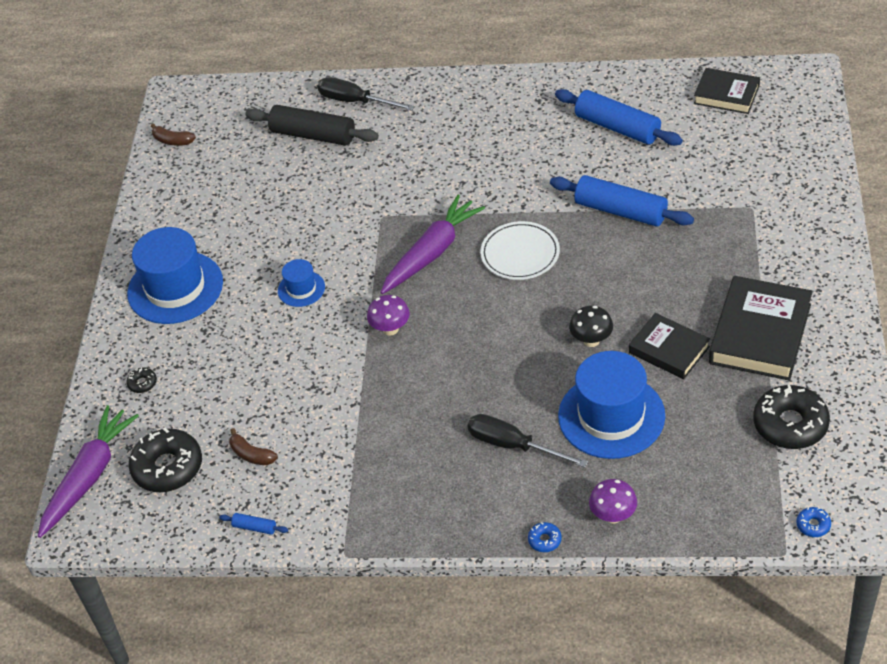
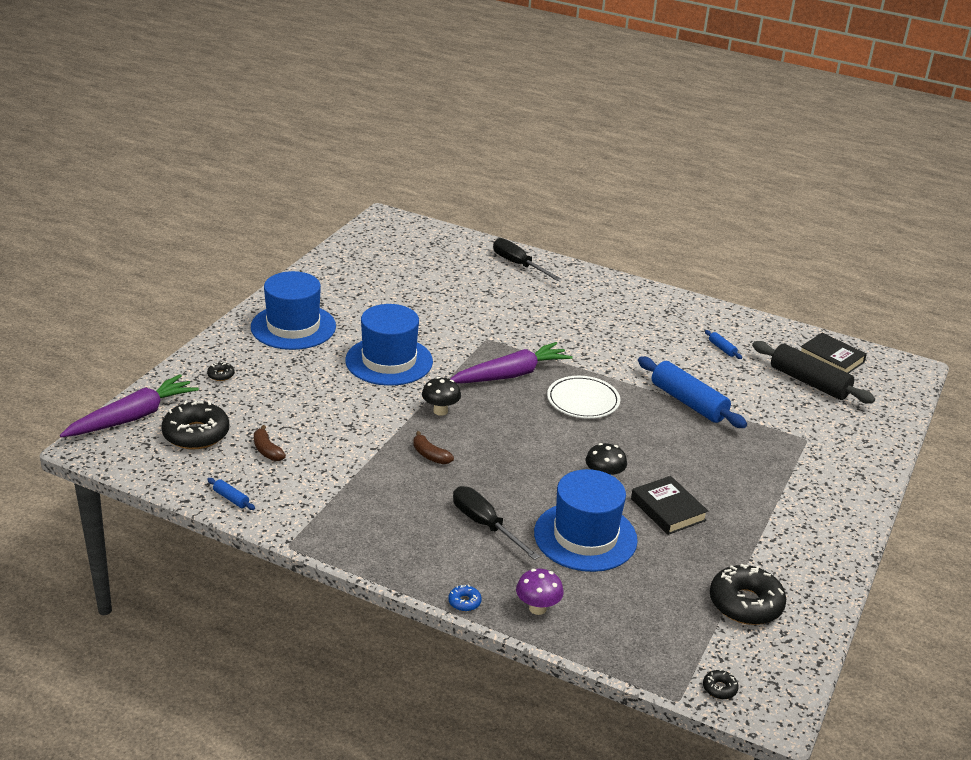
camera: 15 degrees right, 15 degrees down
(172, 141) = (361, 242): brown banana -> brown banana (430, 455)
(301, 289) = (389, 361): blue hat -> blue hat, size x2.04
(313, 135) = (470, 273): black rolling pin -> black rolling pin (809, 382)
(390, 329) = (440, 411): purple mushroom -> black mushroom
(617, 127) = (722, 348): blue rolling pin -> blue rolling pin, size x0.42
(760, 334) = (758, 528): black book -> none
(813, 525) = (719, 688): blue donut -> black donut

